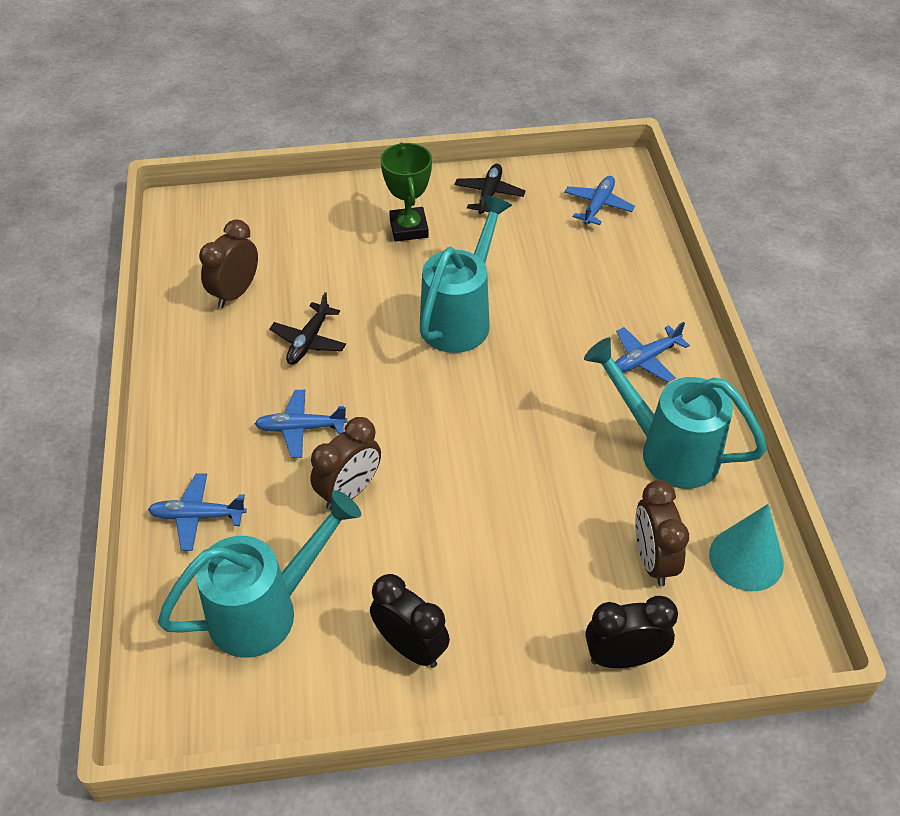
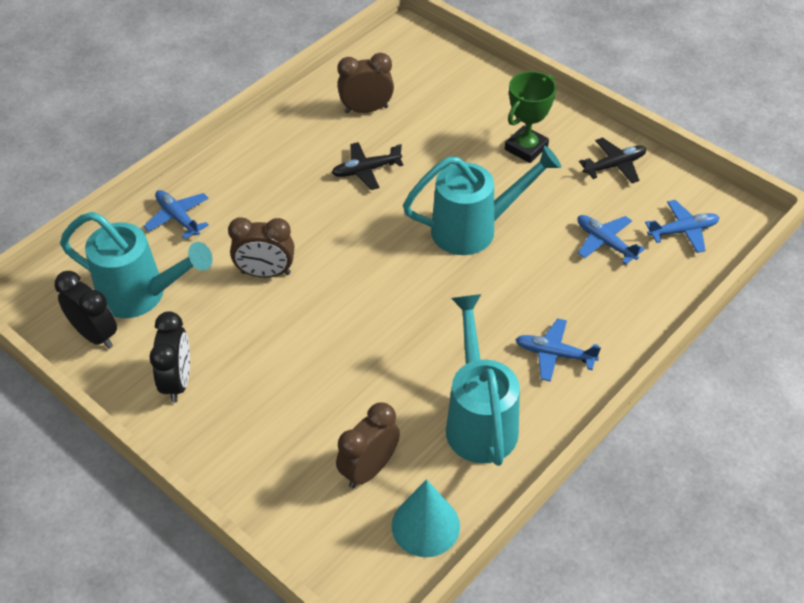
camera: 50 degrees right, 0 degrees up
(300, 428) = (291, 216): blue plane -> blue plane (605, 242)
(623, 657) = (271, 500): black clock -> black clock (95, 335)

